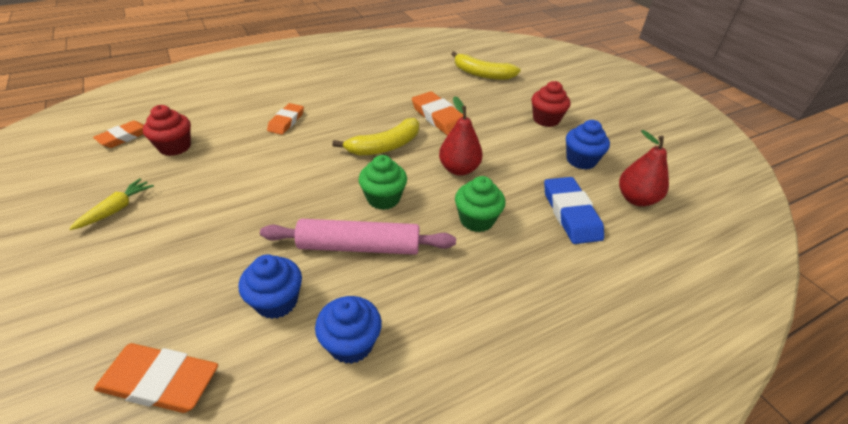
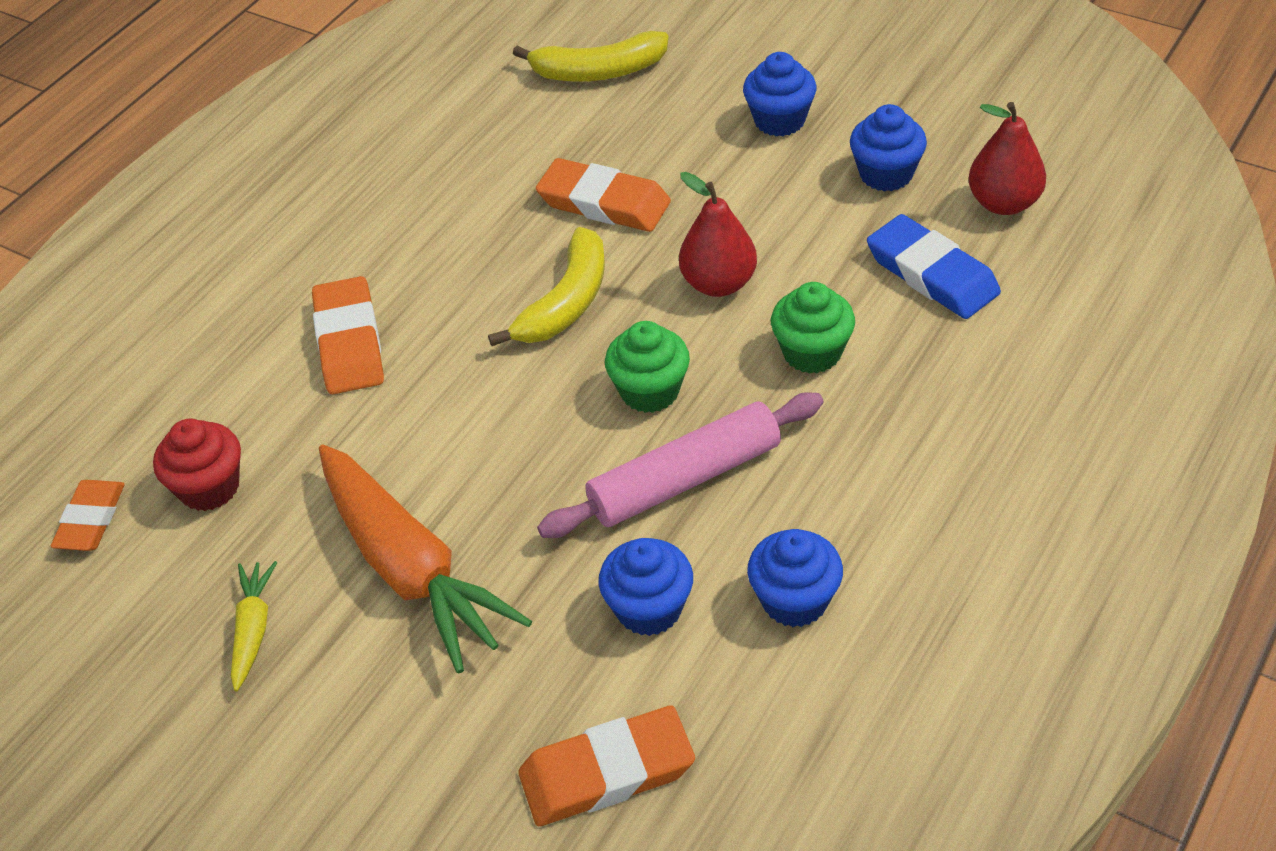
camera: 25 degrees left, 5 degrees up
(202, 220) = (411, 570): none -> orange carrot
(286, 121) = (349, 342): orange eraser -> orange eraser, size x1.50
(546, 119) = (779, 120): red cupcake -> blue cupcake

